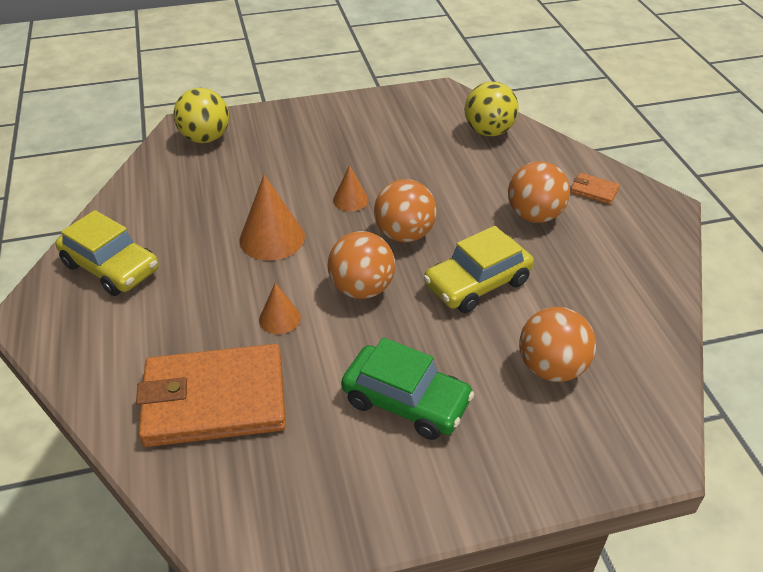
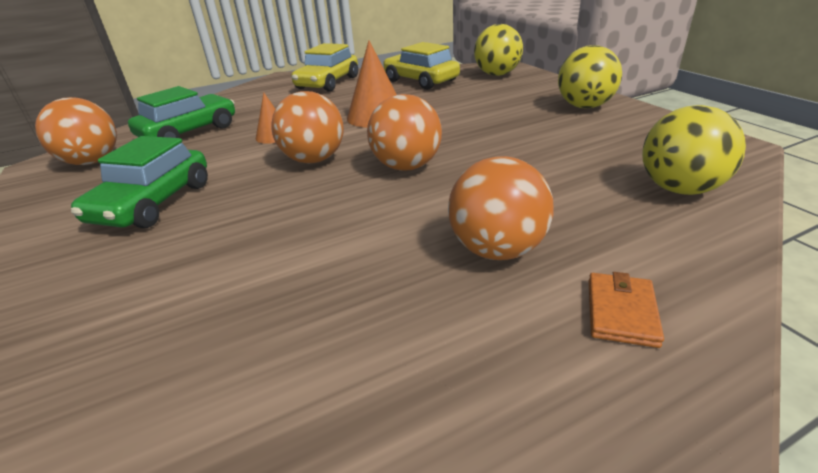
camera: 80 degrees right, 10 degrees down
(214, 400) = (189, 132): orange wallet -> green car
(335, 119) = (584, 106): none -> yellow ball
(350, 200) = (450, 134): orange cone -> none
(477, 283) = (331, 220): yellow car -> yellow car (421, 81)
(551, 368) = (166, 295): orange ball -> orange ball (92, 162)

